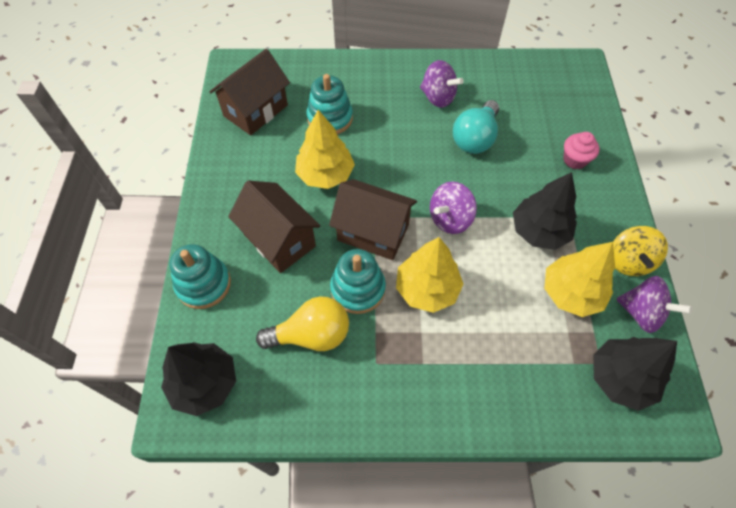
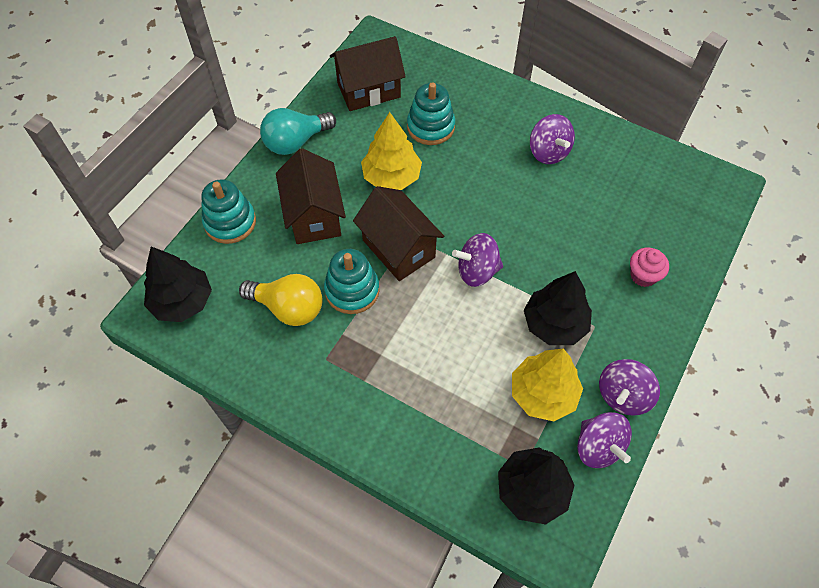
camera: 30 degrees right, 0 degrees up
(427, 288) = (412, 321): yellow tree -> none
(475, 138) = (556, 208): turquoise light bulb -> turquoise light bulb (295, 142)
(628, 261) = (623, 395): yellow spinning top -> purple spinning top

